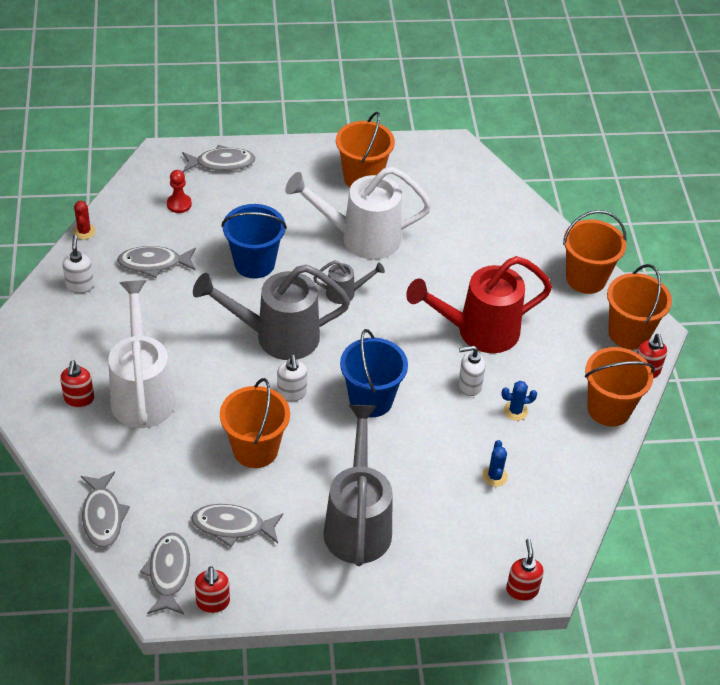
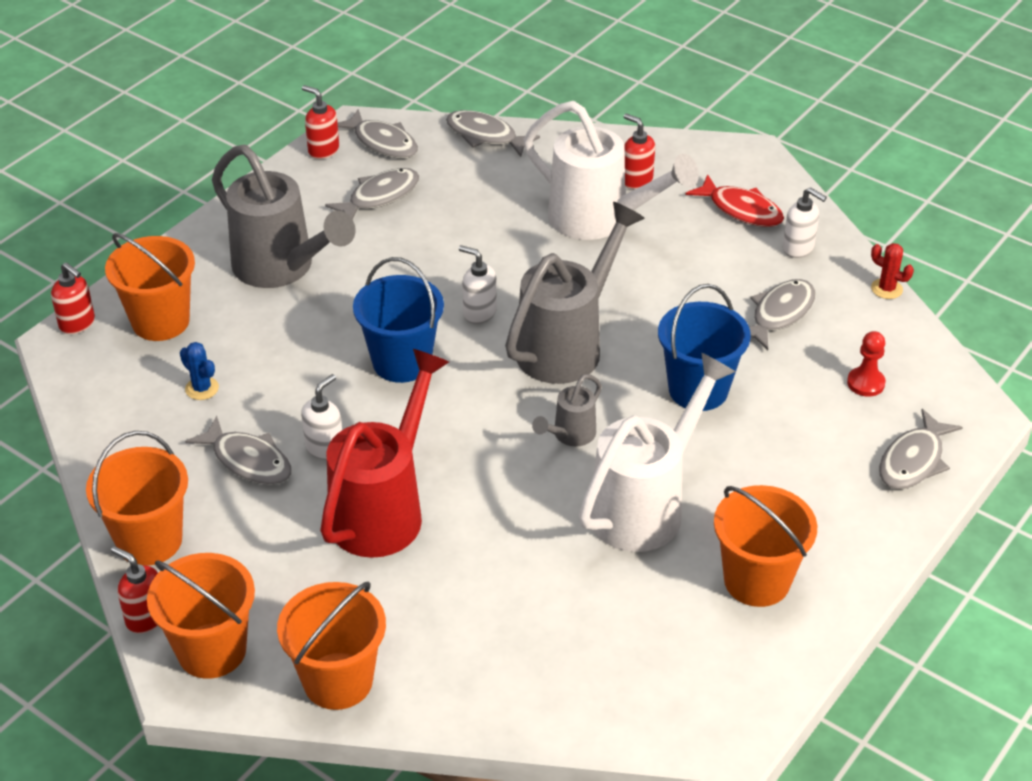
camera: 135 degrees right, 5 degrees down
(63, 331) = (741, 210): none -> red fish
(255, 449) = (442, 252): orange bucket -> orange bucket (160, 321)
(515, 411) = (248, 460): blue cactus -> grey fish

